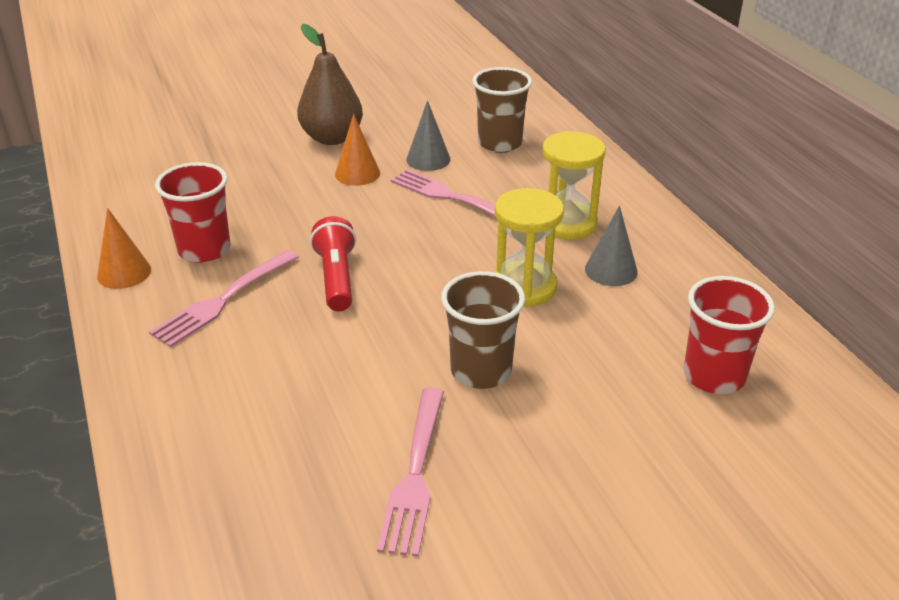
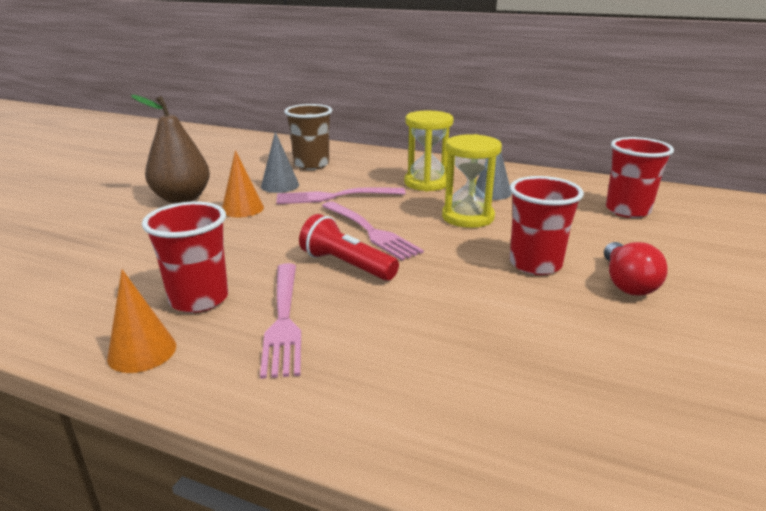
camera: 45 degrees left, 10 degrees down
(415, 474) = (625, 335): pink fork -> pink fork (370, 231)
(481, 371) = (535, 264): brown cup -> red cup
(520, 440) = (626, 283): none -> red light bulb

